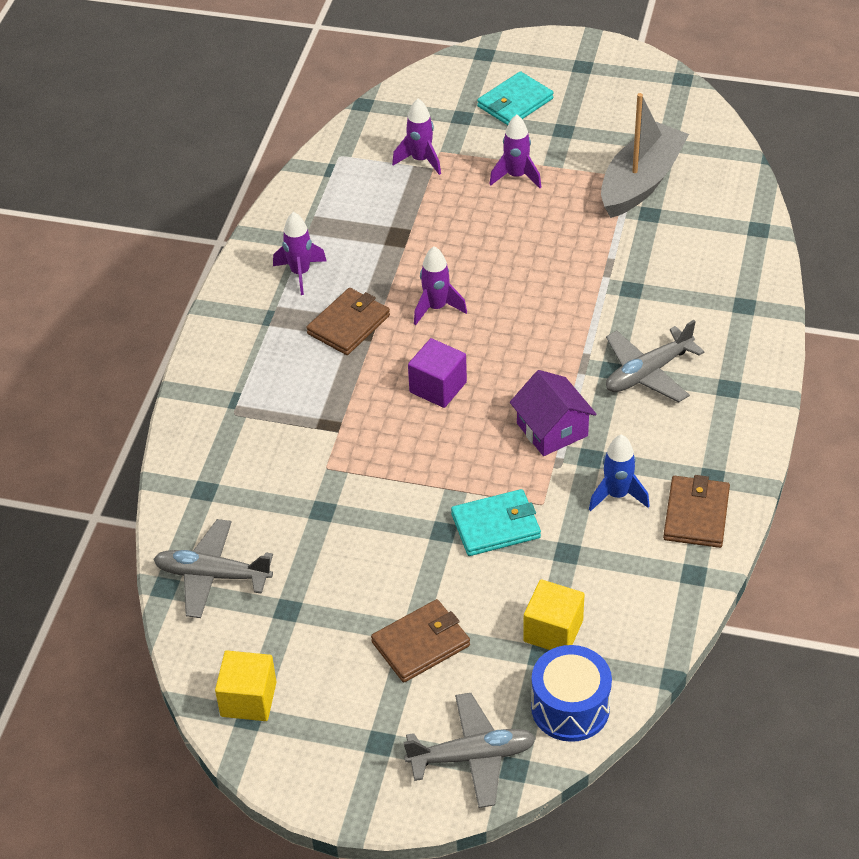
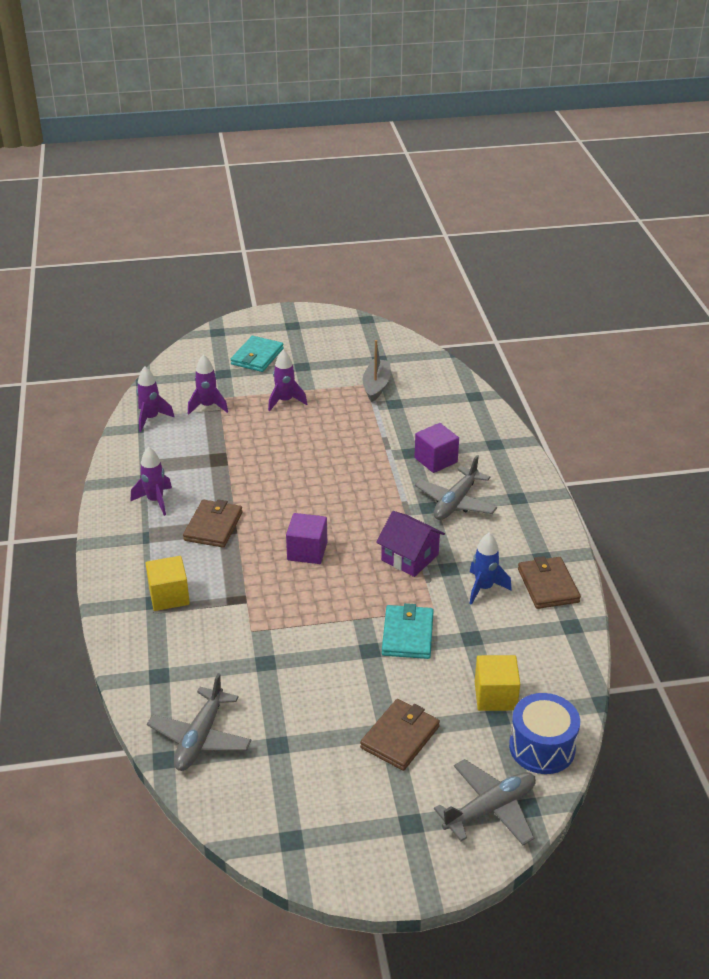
camera: 25 degrees left, 10 degrees down
(212, 575) = (200, 738): grey plane -> grey plane turned 60 degrees counterclockwise
(248, 699) = (283, 825): yellow cube -> yellow cube (169, 596)
(436, 308) = (275, 499): purple rocket -> purple rocket (151, 418)
(496, 526) = (408, 635): turquoise wallet -> turquoise wallet turned 45 degrees counterclockwise
(641, 182) = (376, 386): grey boat -> grey boat, size x0.63
(656, 308) = (436, 460): none -> purple cube

